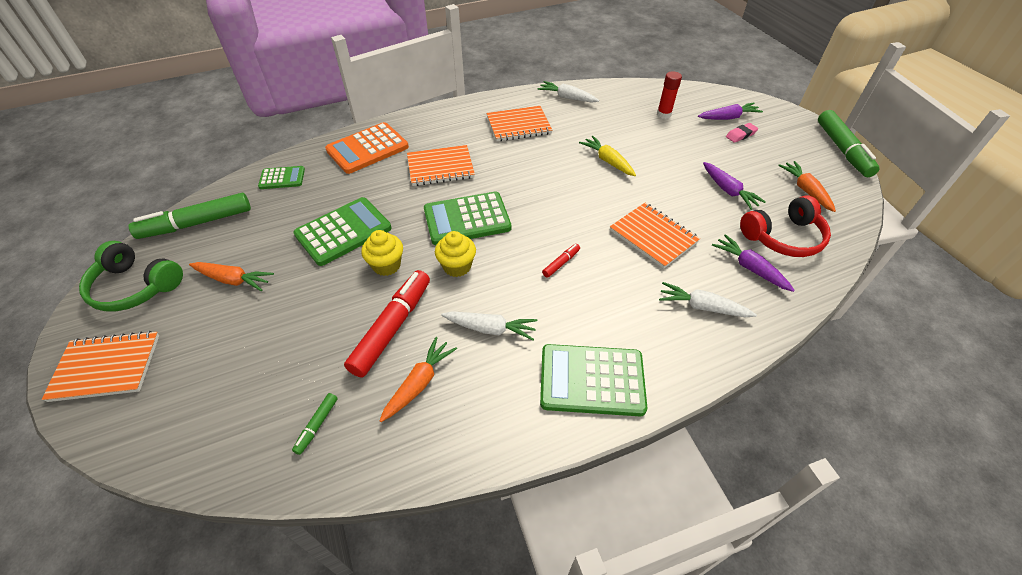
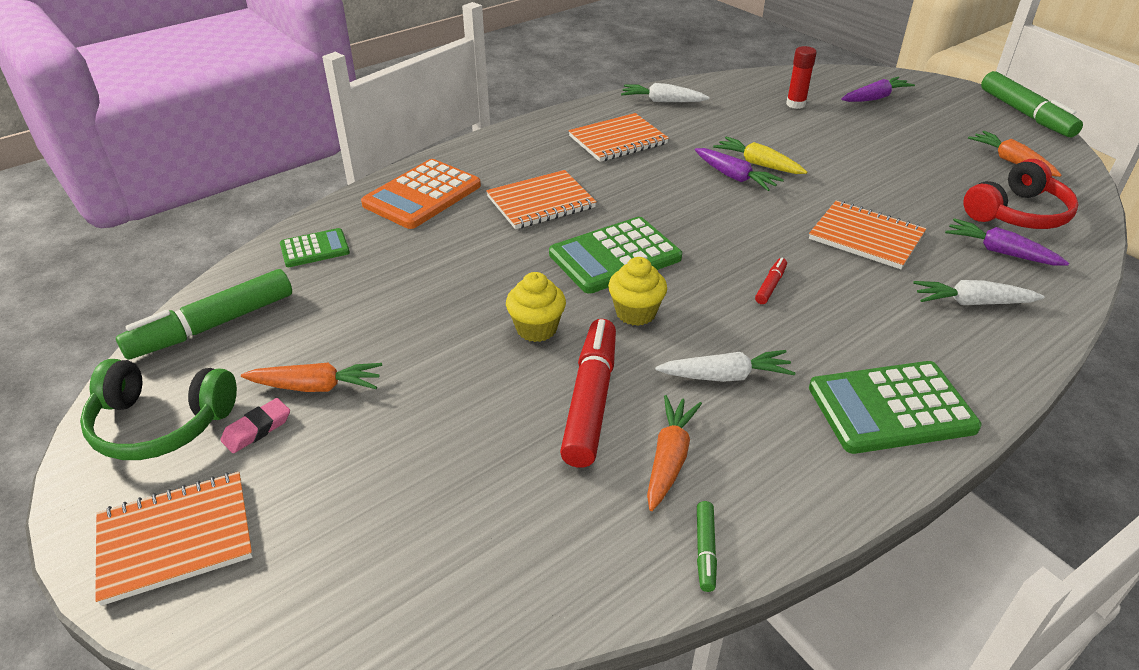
camera: 15 degrees left, 10 degrees down
(317, 425) = (556, 540): green marker -> green marker (705, 550)
(343, 231) = (448, 299): green calculator -> none
(728, 191) = (924, 175): purple carrot -> purple carrot (734, 177)
(741, 135) = (901, 114): pink eraser -> pink eraser (257, 429)

